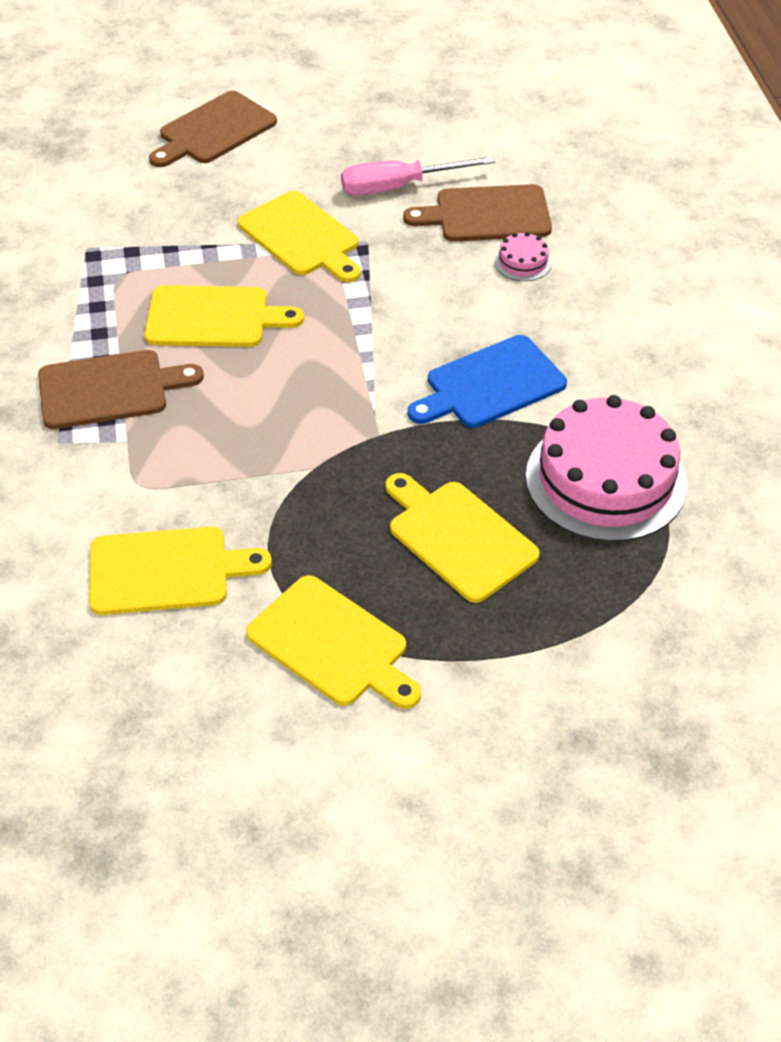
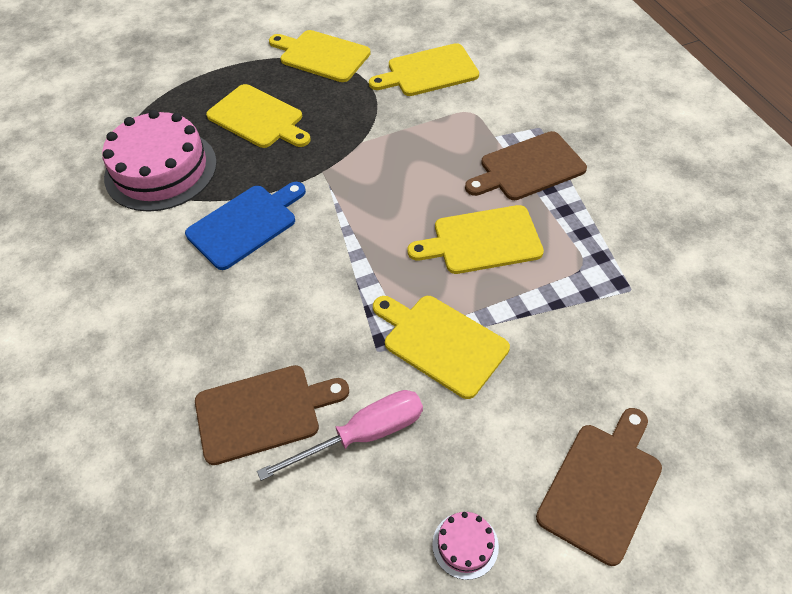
camera: 170 degrees right, 5 degrees up
(523, 262) = (224, 355): pink cake -> pink cake (465, 545)

